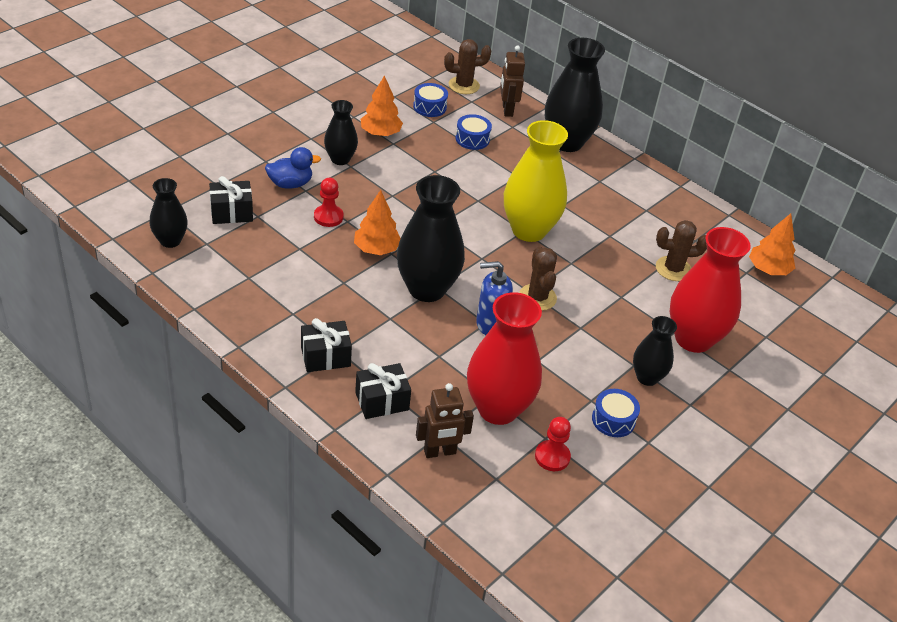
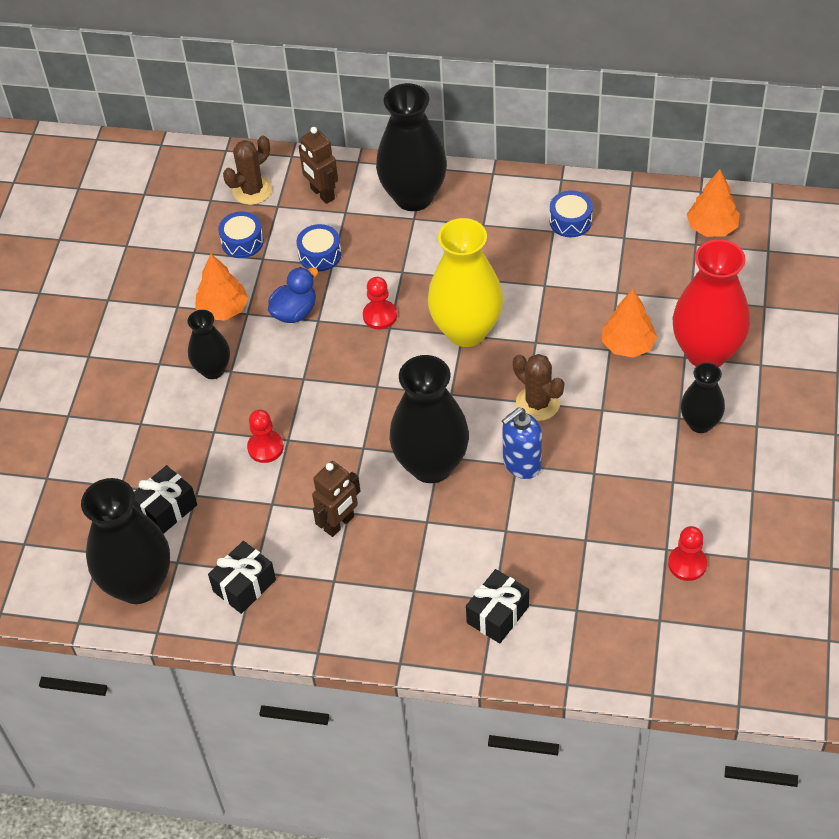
camera: 25 degrees left, 10 degrees up
(170, 241) = (138, 584): black vase -> black vase, size x1.79
(290, 184) = (192, 434): blue duck -> blue duck (295, 312)
(325, 356) = (406, 605): black gift -> black gift (244, 586)
(376, 249) = (345, 453): orange tree -> orange tree (628, 345)
(440, 452) = (591, 629): brown robot -> brown robot (339, 524)
(478, 190) = (380, 316): none -> red pawn
(498, 409) = (603, 549): red vase -> none
(613, 420) = (707, 489): blue drum -> blue drum (570, 221)
(673, 269) = (630, 285): brown cactus -> none

